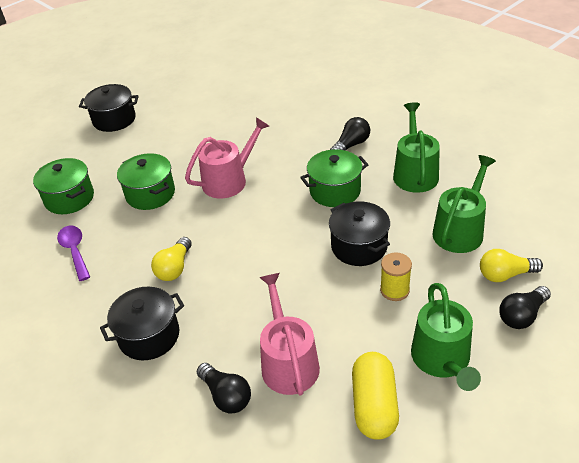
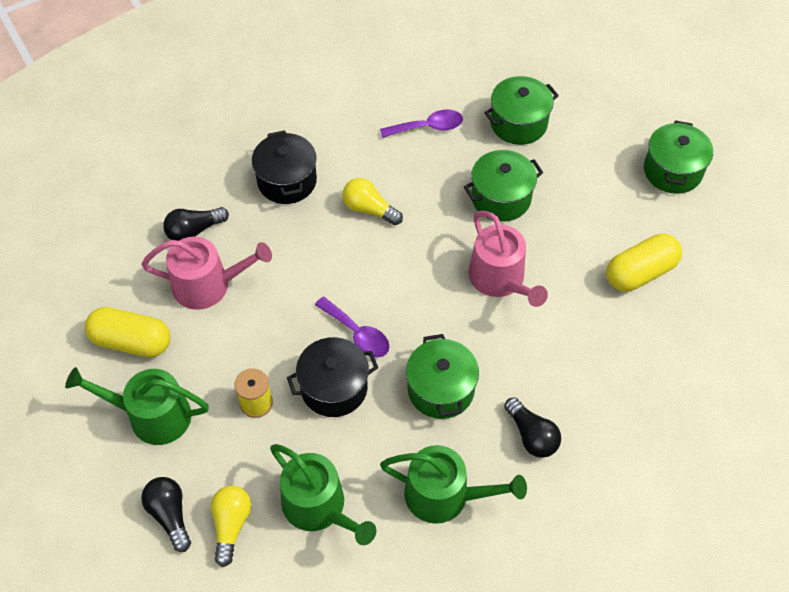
camera: 100 degrees right, 15 degrees up
(114, 120) = (672, 171): black pot -> green pot
(206, 121) = (640, 272): none -> yellow capsule
(304, 245) = (357, 334): none -> purple spoon

